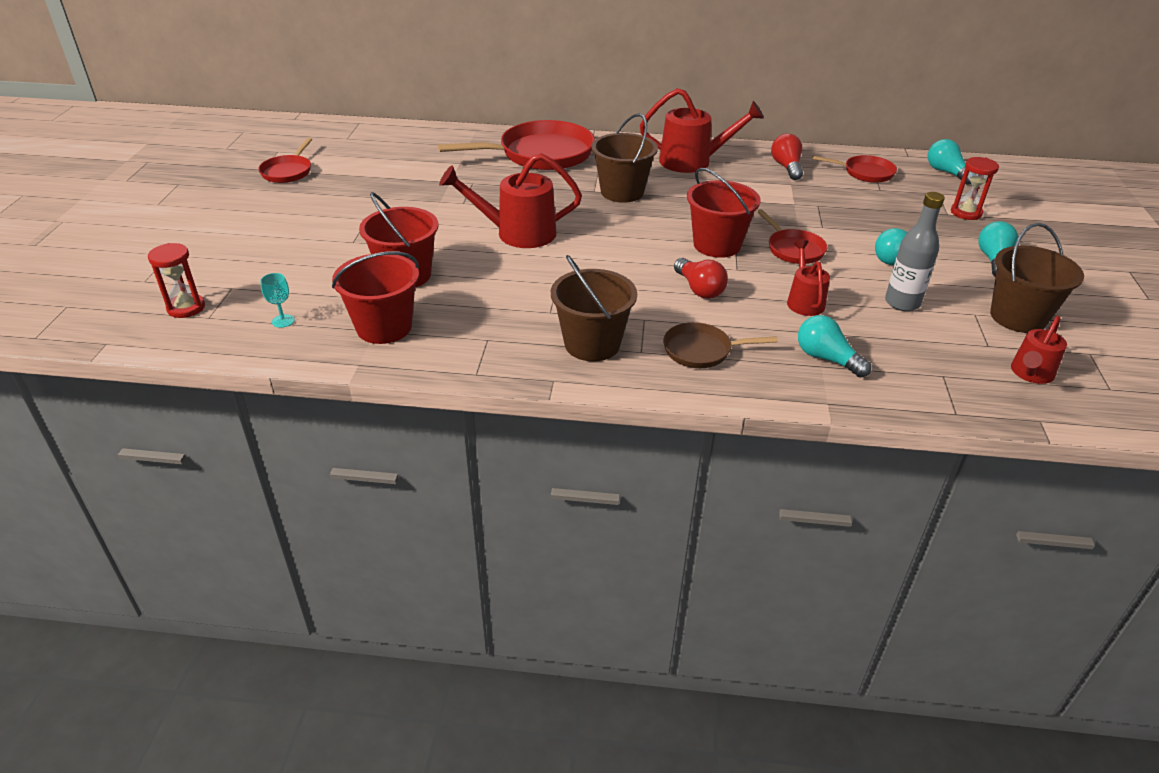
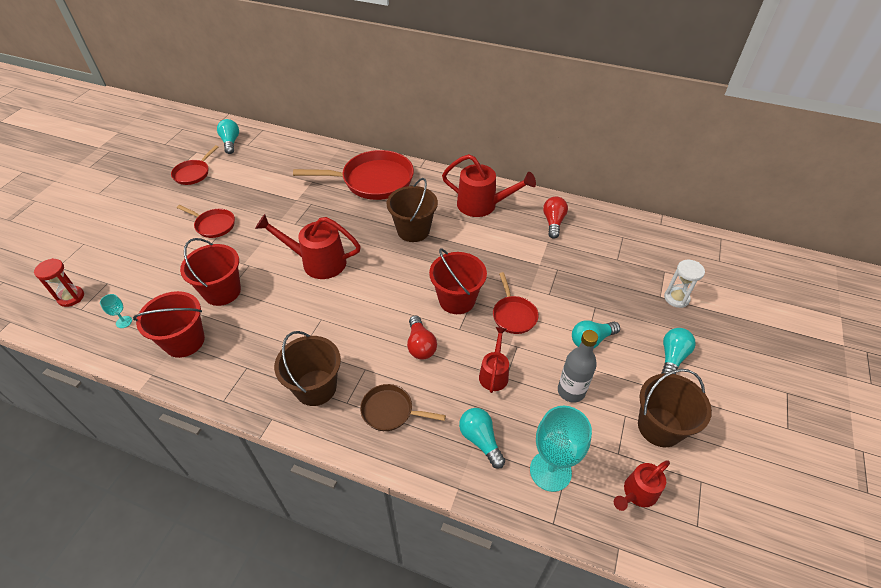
camera: 15 degrees right, 10 degrees up
(865, 173) = (614, 238): red pan -> red pan (213, 225)
(924, 371) = (550, 471): none -> turquoise goblet
(946, 173) = (683, 248): turquoise light bulb -> turquoise light bulb (230, 142)
(966, 213) = (676, 298): red hourglass -> white hourglass

